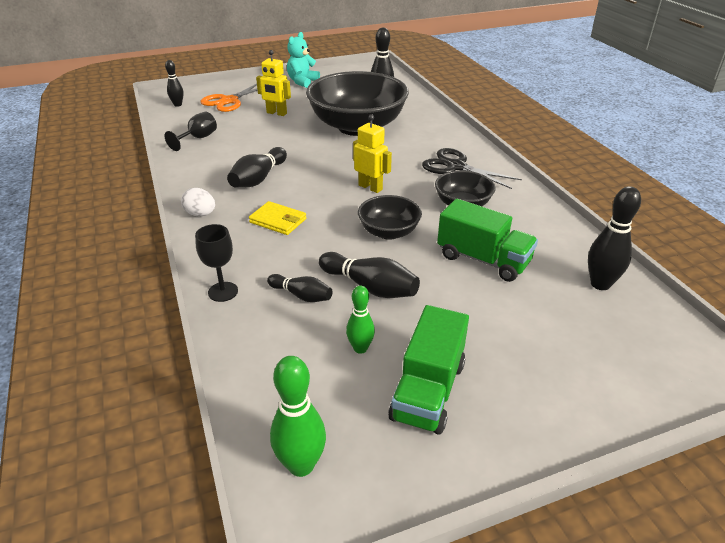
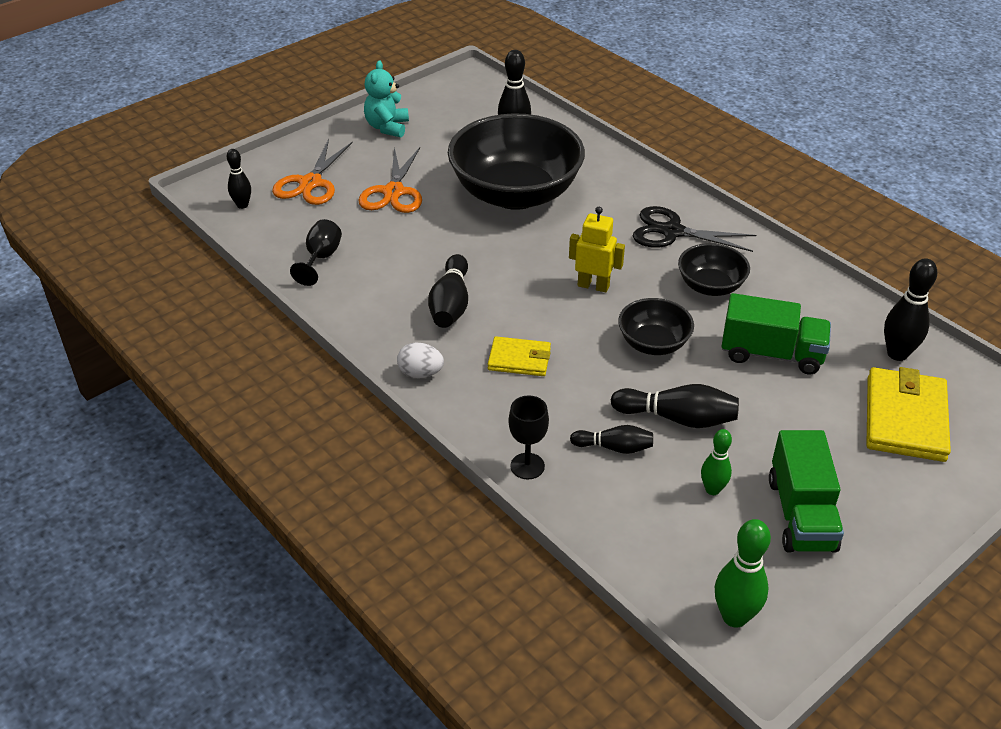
camera: 20 degrees left, 5 degrees up
(276, 113) = (393, 192): yellow robot -> orange scissors
(579, 336) = (905, 418): none -> yellow wallet

